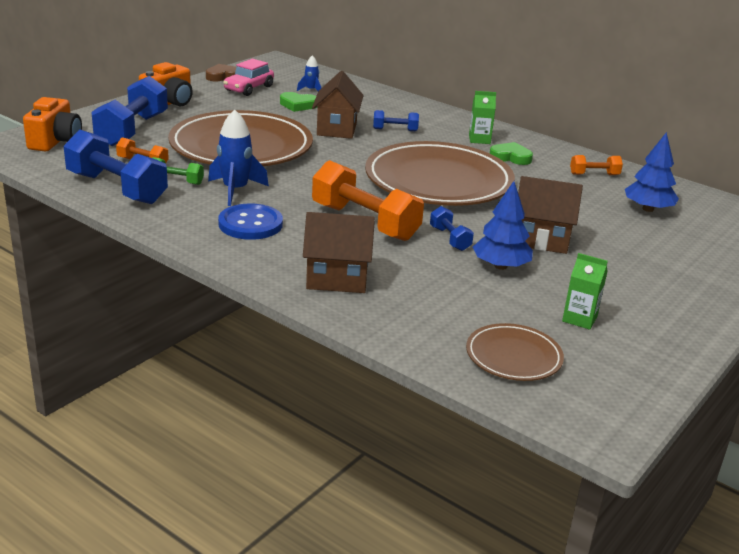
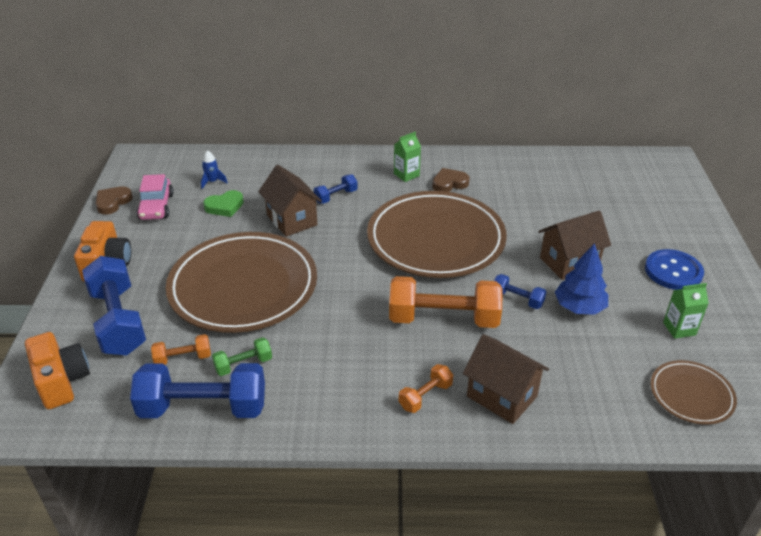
camera: 35 degrees left, 10 degrees up
(235, 190) = (306, 344): blue rocket -> none
(250, 224) = (367, 377): blue button -> blue button (673, 271)
(337, 279) = (502, 396): brown house -> brown house turned 75 degrees clockwise
(510, 157) = (449, 183): green heart -> brown heart
(594, 174) = (519, 172): orange dumbbell -> orange dumbbell (425, 396)
(648, 209) = (588, 190): blue tree -> none

